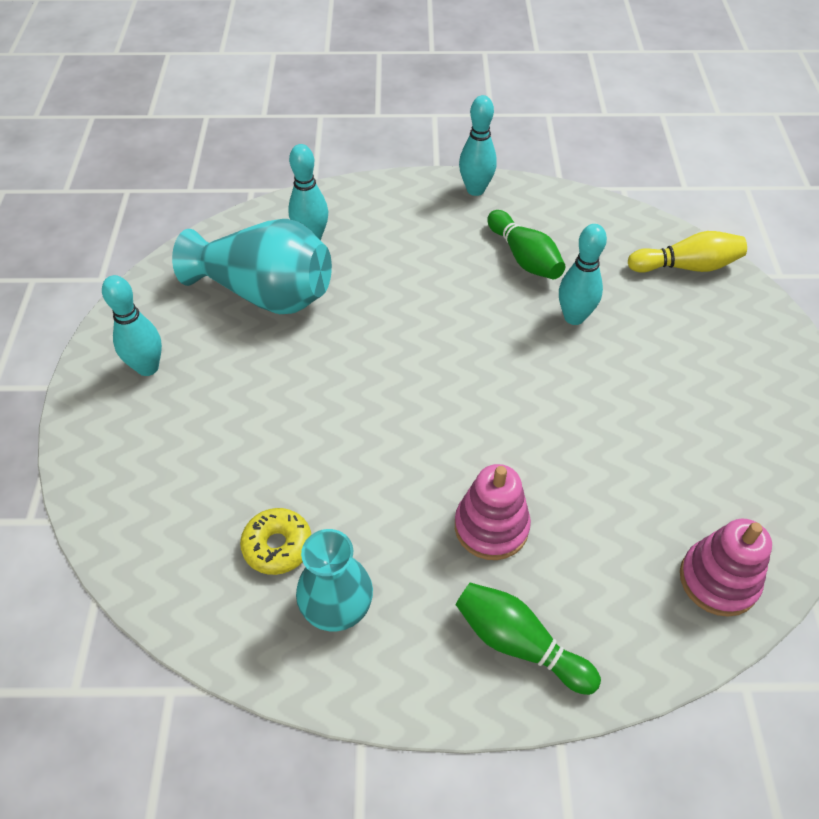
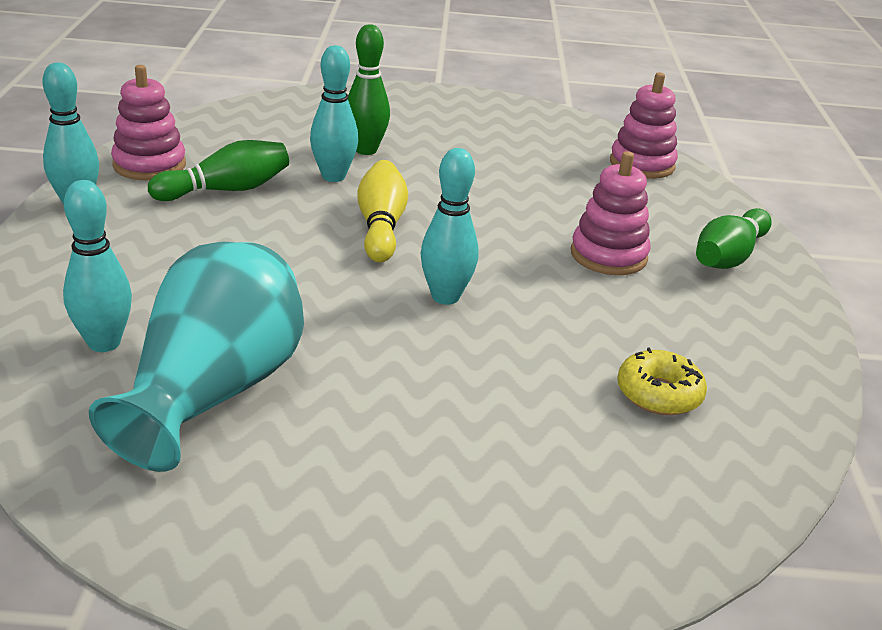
camera: 90 degrees left, 20 degrees down
(148, 367) = (347, 526): turquoise bowling pin -> turquoise bowling pin (445, 297)
(336, 605) = (722, 355): turquoise vase -> none
(549, 210) = (149, 165): none -> pink stacking toy
(637, 334) = (366, 150): none -> green bowling pin
(686, 266) = (278, 113): yellow bowling pin -> yellow bowling pin (381, 226)

